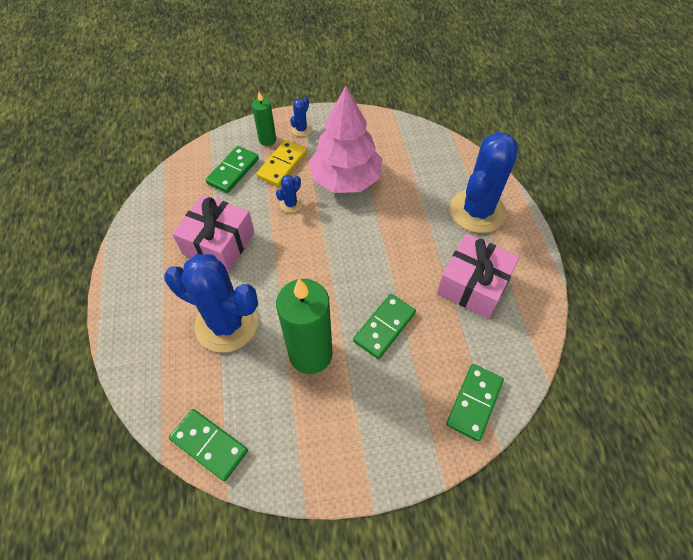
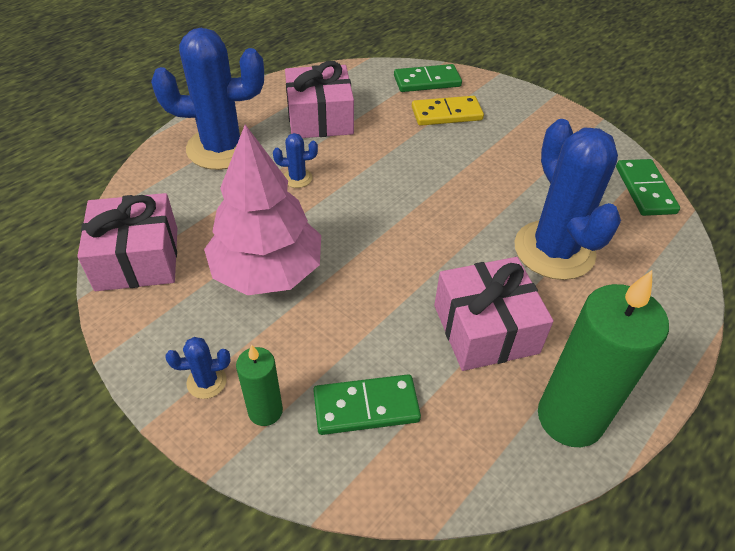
camera: 130 degrees left, 10 degrees down
(282, 165) = (301, 355): yellow domino -> yellow domino (446, 114)
(291, 204) = (358, 299): blue cactus -> blue cactus (297, 178)
(310, 354) = (503, 177): green candle -> green candle (570, 418)
(384, 327) = (423, 148): green domino -> none
(402, 136) = (137, 258): none -> pink gift

